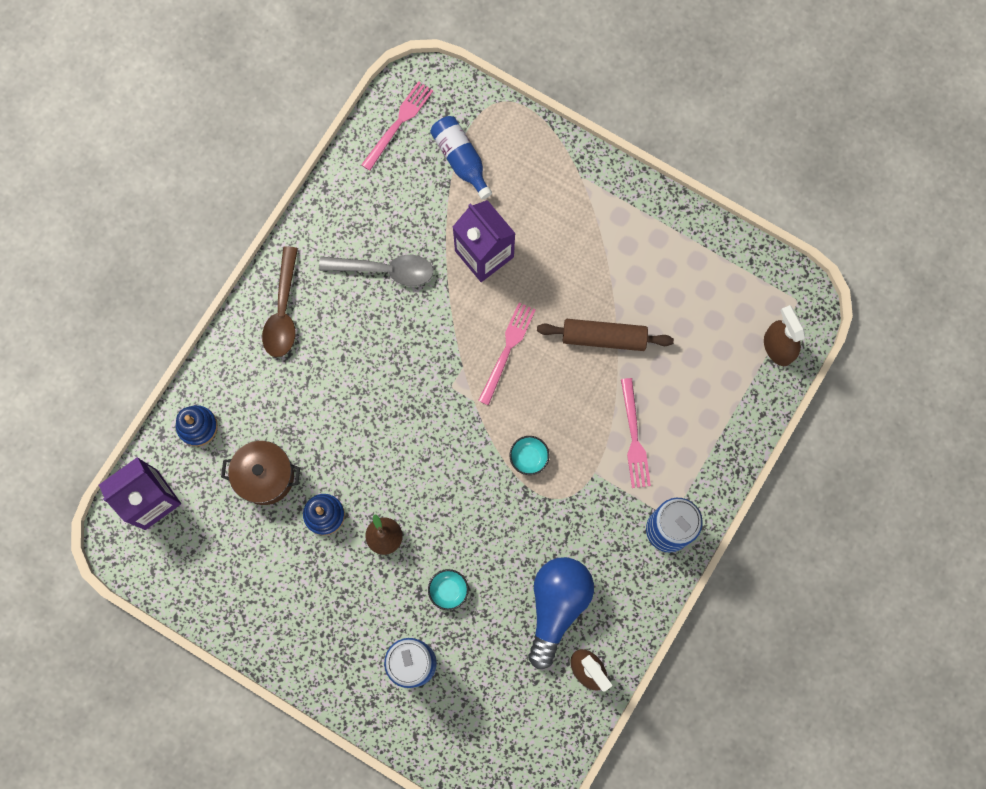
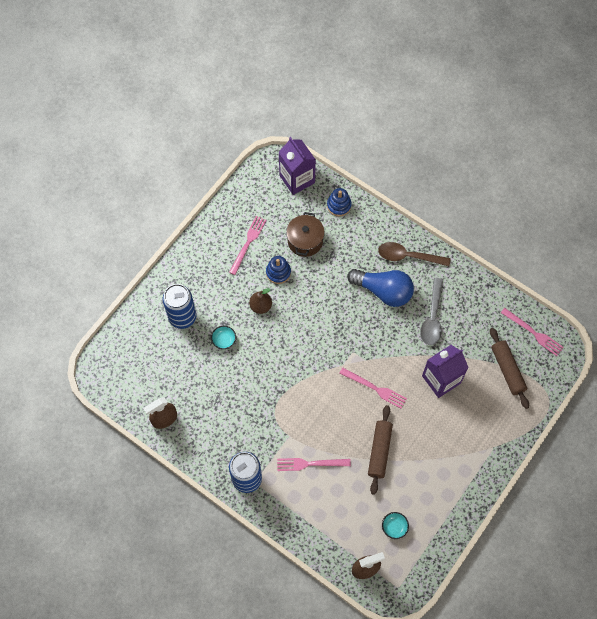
camera: 95 degrees right, 10 degrees down
(275, 570) = (248, 243): none -> pink fork
(461, 159) = (507, 370): blue bottle -> brown rolling pin
(529, 457) = (303, 395): turquoise bowl -> turquoise bowl (394, 527)
(556, 606) = (206, 404): blue light bulb -> blue light bulb (383, 291)

